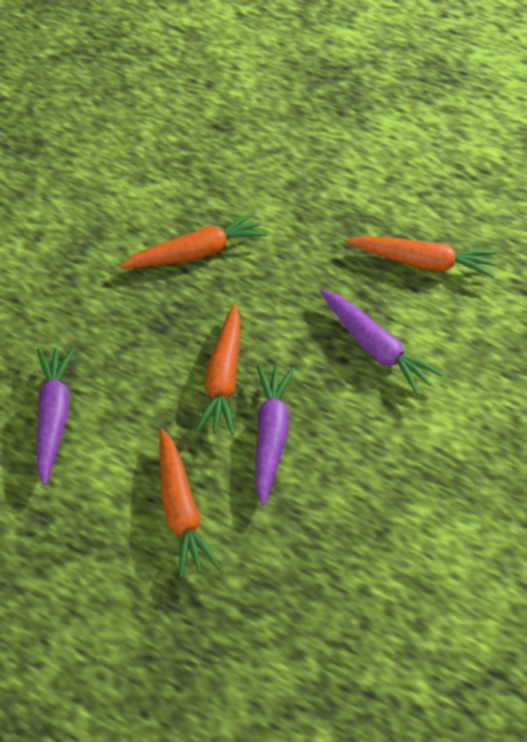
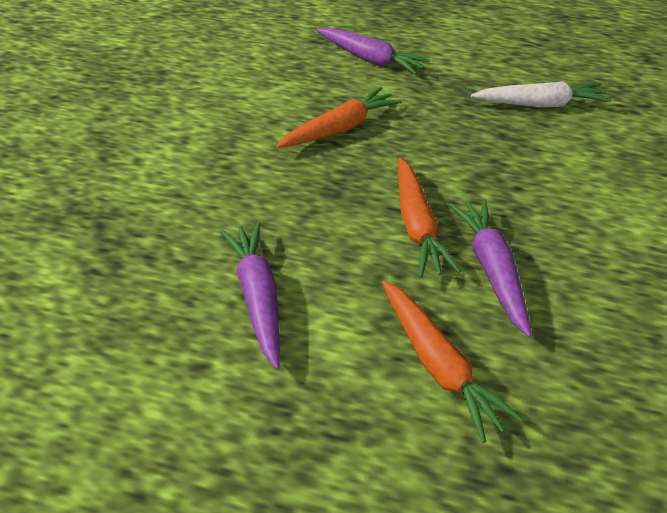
camera: 15 degrees left, 5 degrees down
(376, 348) = (542, 174): purple carrot -> purple carrot (370, 59)
(424, 263) = (540, 104): orange carrot -> white carrot

